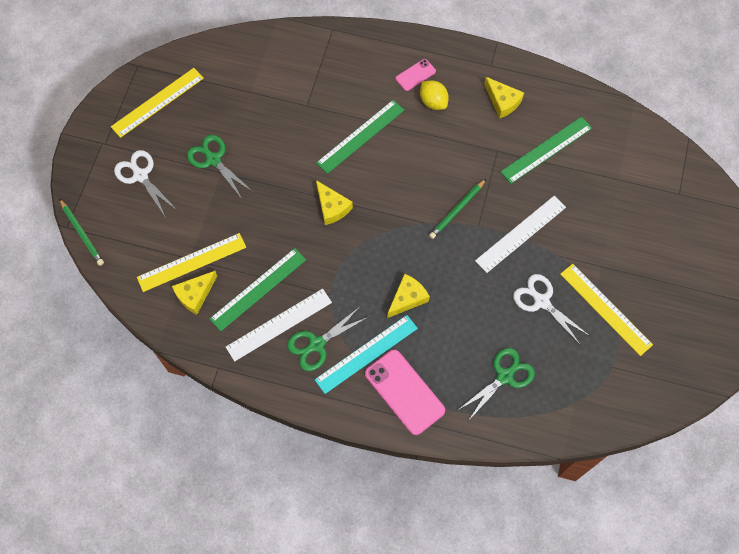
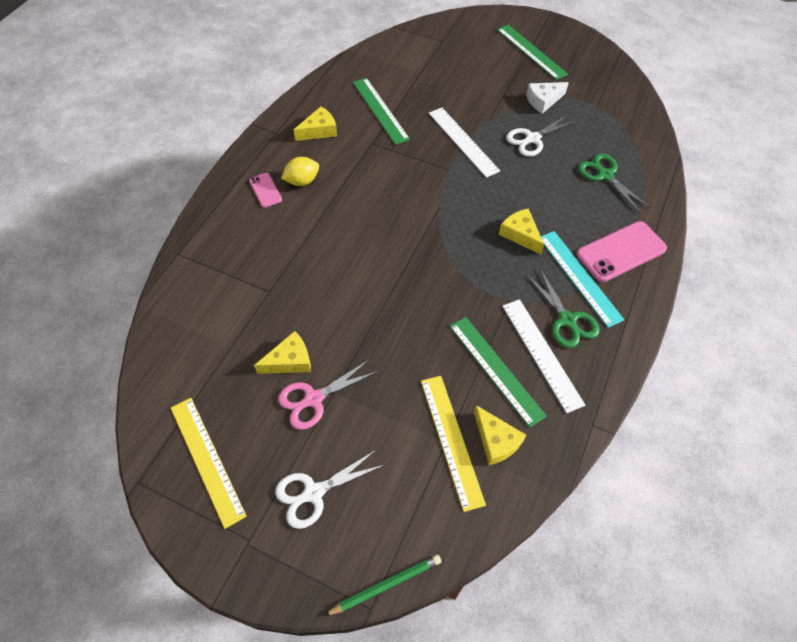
camera: 80 degrees left, 10 degrees down
(213, 159) = (313, 399): green scissors -> pink scissors
(332, 207) = (405, 284): yellow cheese -> yellow cheese (290, 360)
(360, 136) = (324, 247): green ruler -> green ruler (531, 51)
(457, 210) = (430, 182): green pencil -> none
(605, 309) = (543, 101): yellow ruler -> white cheese

